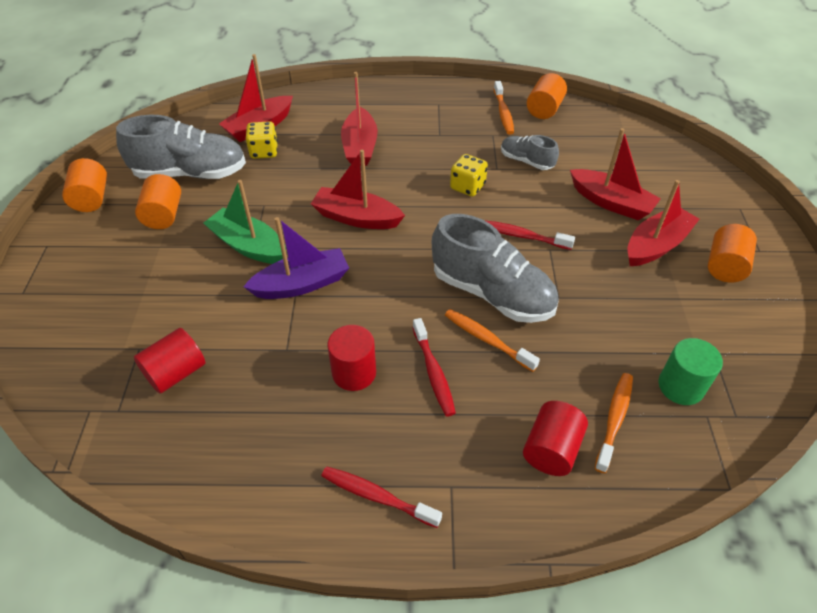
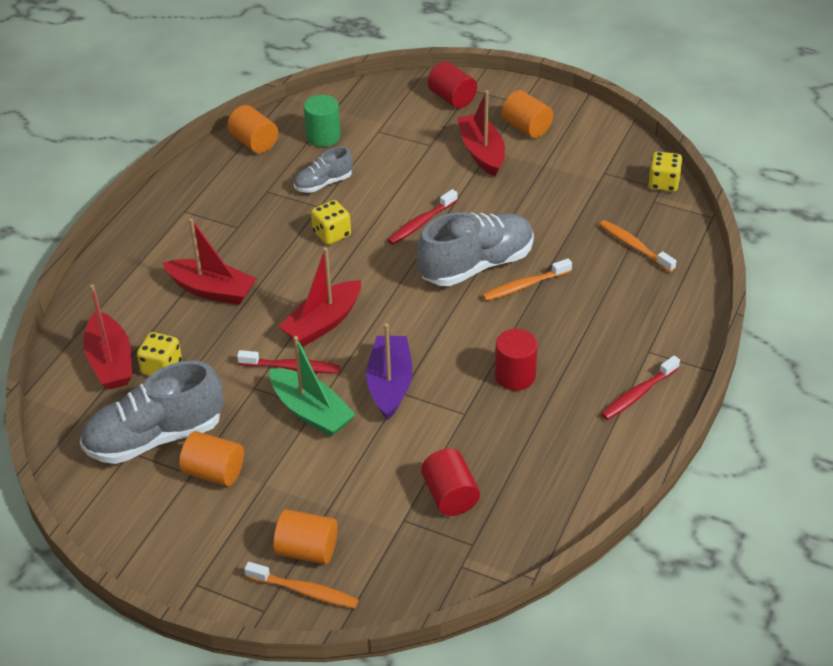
camera: 65 degrees left, 5 degrees down
(91, 198) = (137, 534): orange cylinder -> orange cylinder (307, 550)
(191, 173) = (155, 437): grey shoe -> grey shoe turned 135 degrees counterclockwise
(249, 246) = (311, 412): green boat -> green boat turned 105 degrees counterclockwise
(433, 372) = (541, 328): red toothbrush -> red toothbrush (292, 367)
(503, 113) = (237, 171): orange toothbrush -> orange toothbrush (305, 591)
(551, 449) = (643, 288): red cylinder -> red cylinder (452, 98)
(611, 202) = (415, 155): red boat -> none
(681, 386) = (623, 202): green cylinder -> green cylinder (323, 137)
(745, 417) = (663, 183): none -> yellow dice

